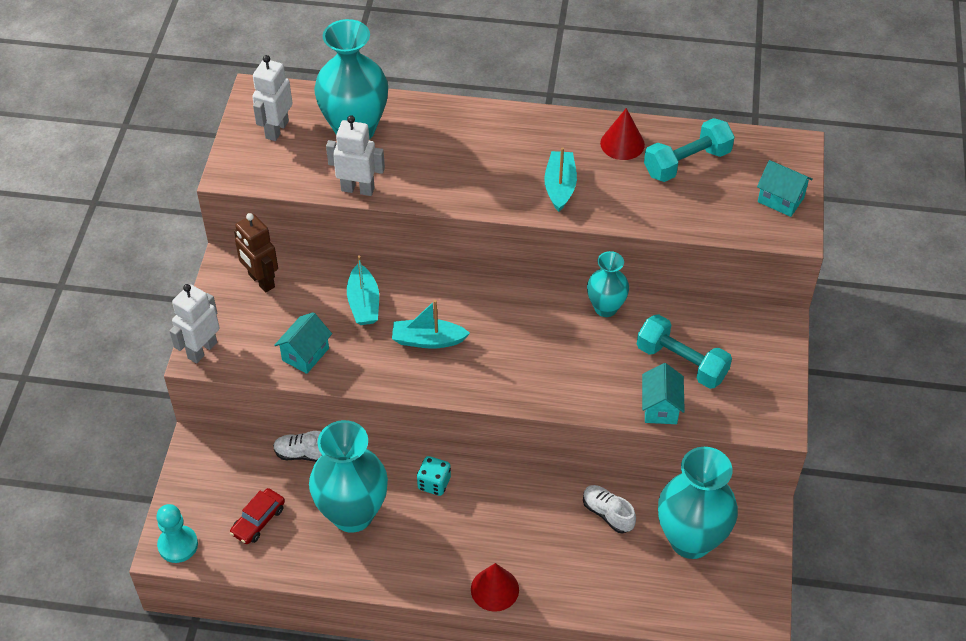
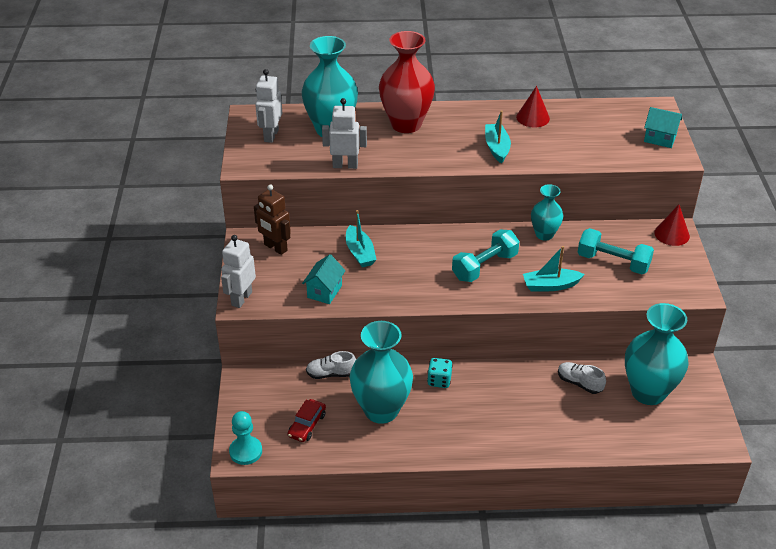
camera: 10 degrees left, 10 degrees down
(428, 340) = (417, 271): turquoise boat -> turquoise boat (550, 285)
(453, 133) = (406, 124): none -> red vase
(494, 589) = (509, 447): red cone -> red cone (672, 234)
(660, 407) = (608, 293): turquoise house -> none
(687, 163) = (584, 124): turquoise dumbbell -> turquoise dumbbell (484, 266)

